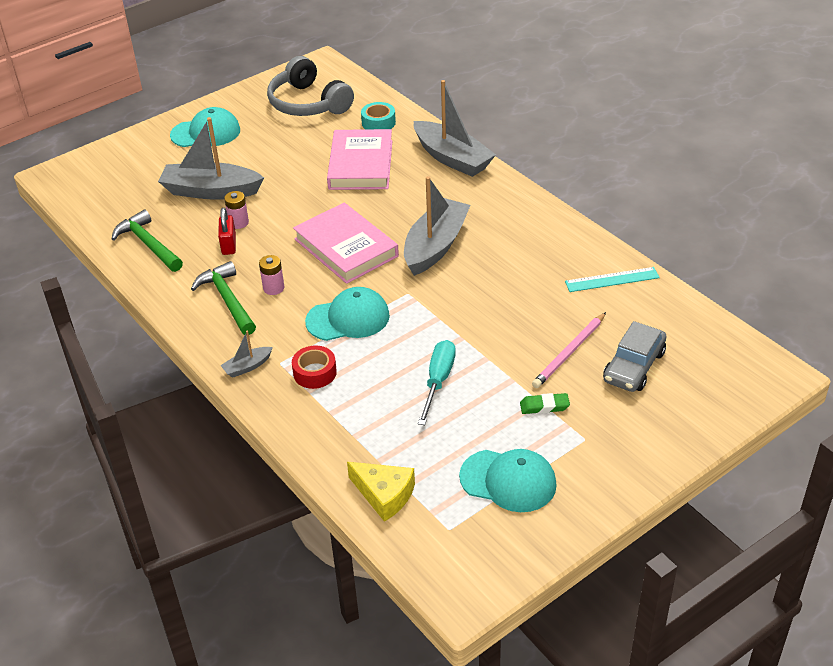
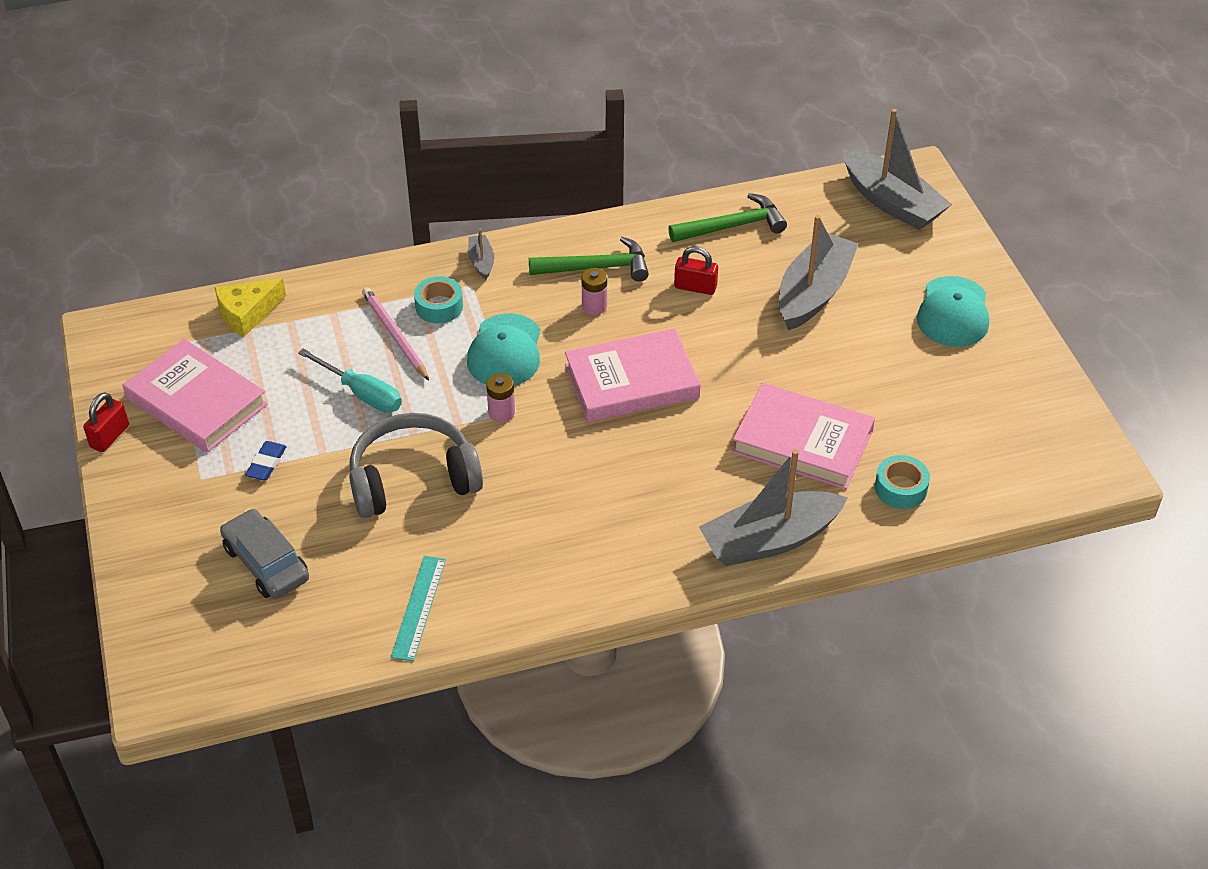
camera: 110 degrees right, 5 degrees up
(238, 223) = (734, 303): pink battery -> pink battery (501, 412)
(308, 103) = (987, 427): grey headphones -> grey headphones (413, 479)
(315, 373) = (439, 306): red tape -> turquoise tape
(435, 246) = (586, 461): grey boat -> grey boat (891, 202)
(508, 481) = (196, 401): turquoise cap -> pink book
(544, 406) = (266, 463): green eraser -> blue eraser
(569, 352) = (327, 516): pink pencil -> pink pencil (395, 336)
(583, 521) = (110, 436): none -> red padlock

